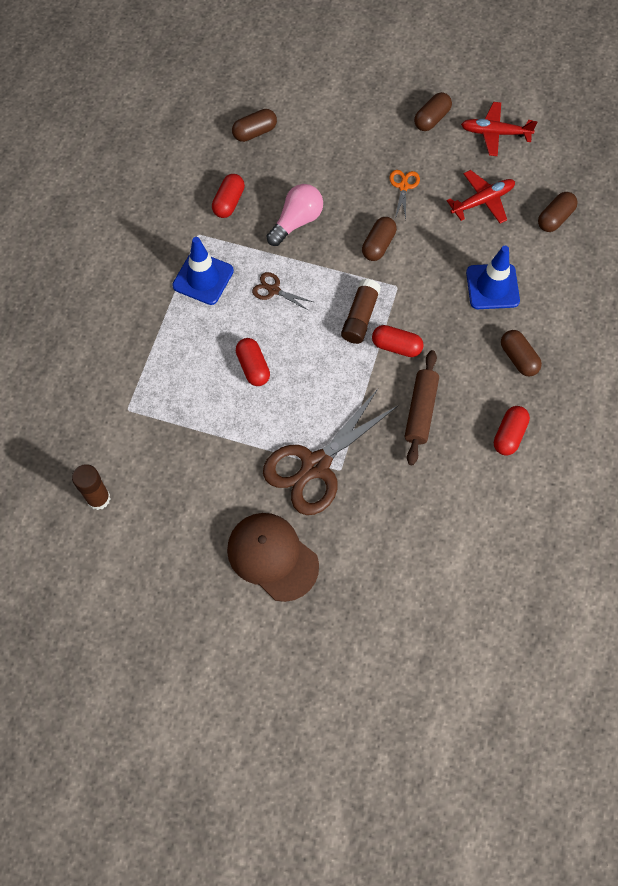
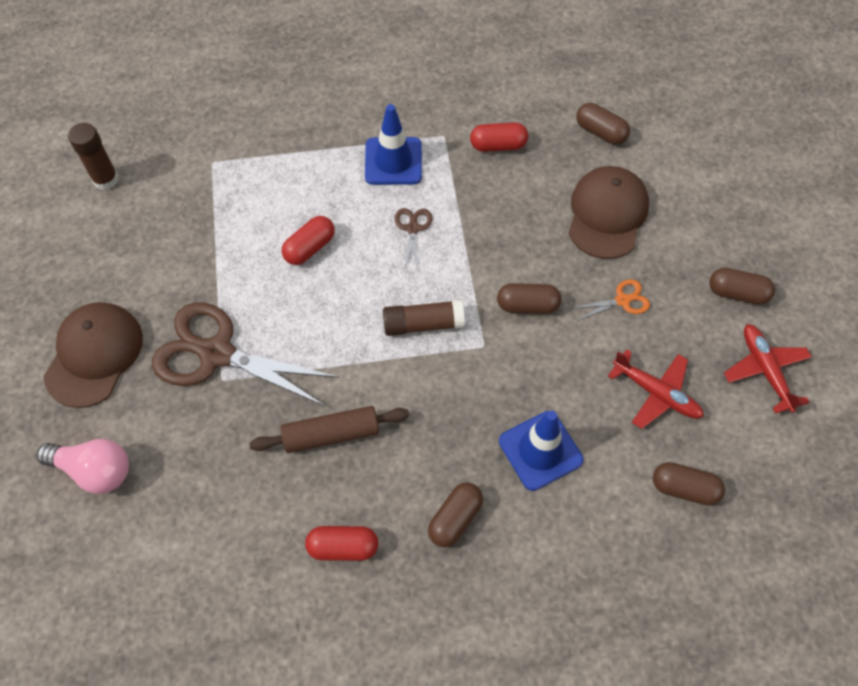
camera: 65 degrees right, 5 degrees down
(296, 221) = (511, 215): pink light bulb -> pink light bulb (94, 470)
(329, 162) = (607, 214): none -> brown cap
(396, 346) = (403, 376): red capsule -> none

